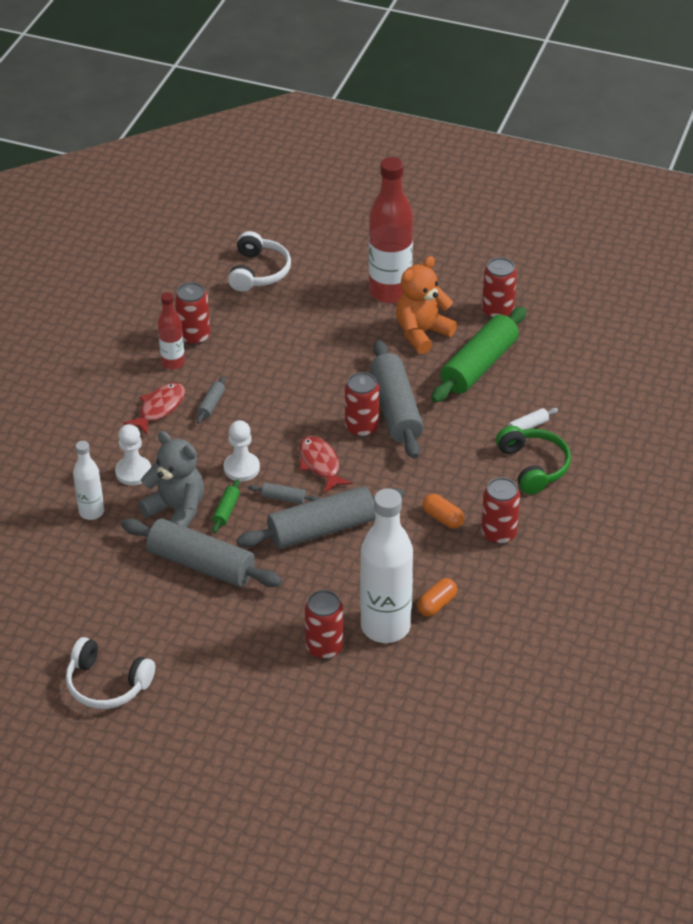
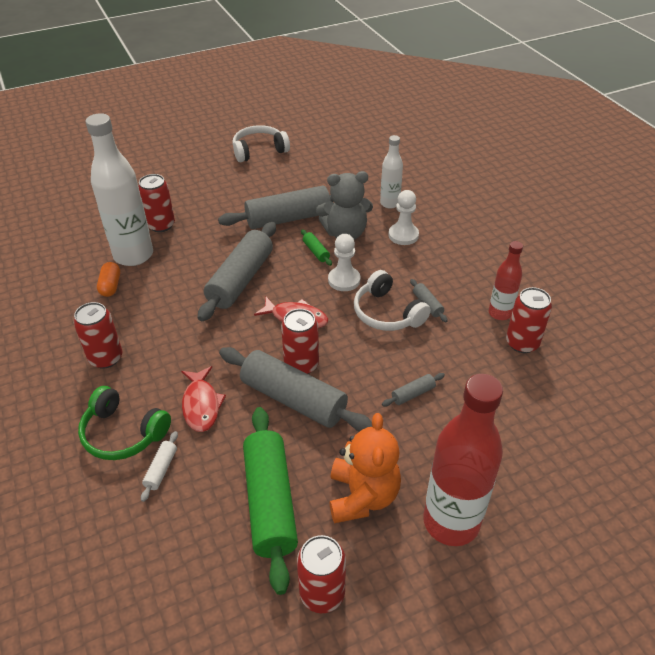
camera: 135 degrees right, 0 degrees up
(159, 408) = (454, 279): red fish -> red fish (201, 405)
(258, 272) = (581, 442): white headphones -> white headphones (387, 313)
(283, 498) = (290, 281): grey rolling pin -> grey rolling pin (413, 394)
(443, 518) = (161, 341): orange capsule -> none

